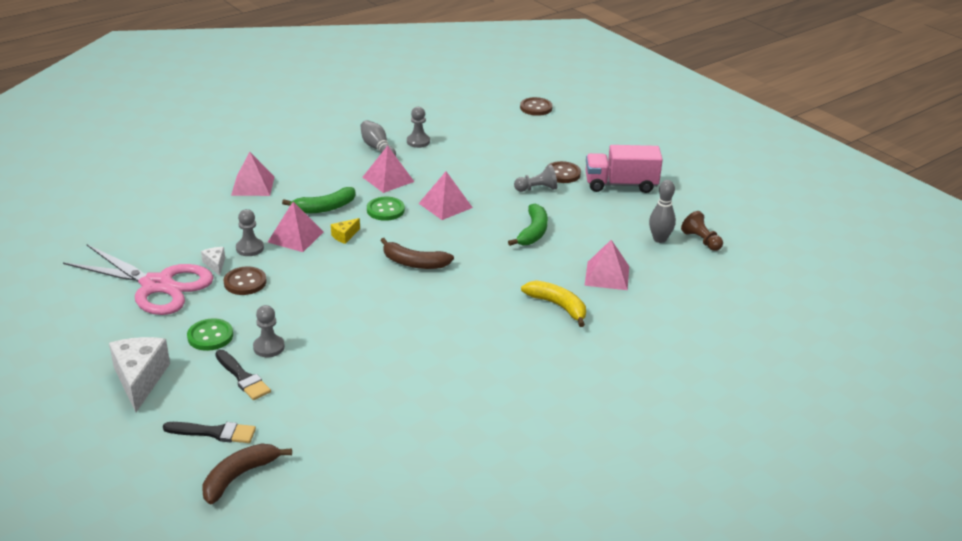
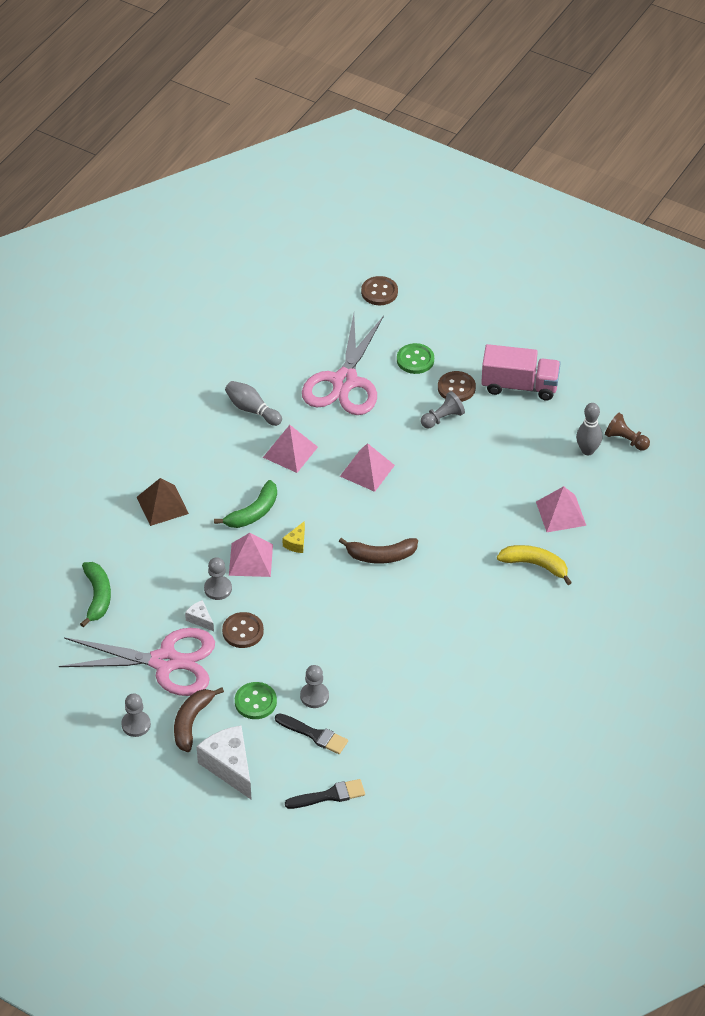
camera: 20 degrees left, 15 degrees up
(239, 476) = (377, 827): brown banana -> brown banana (191, 722)
(253, 185) = (162, 505): pink pyramid -> brown pyramid
(385, 210) = (314, 496): green button -> green button (415, 360)
(418, 142) = (287, 386): grey pawn -> grey pawn (136, 724)
(468, 149) = (345, 382): none -> pink scissors
(533, 232) = (468, 480): green banana -> green banana (97, 597)
(620, 185) = (519, 386): pink truck -> pink truck turned 150 degrees counterclockwise

